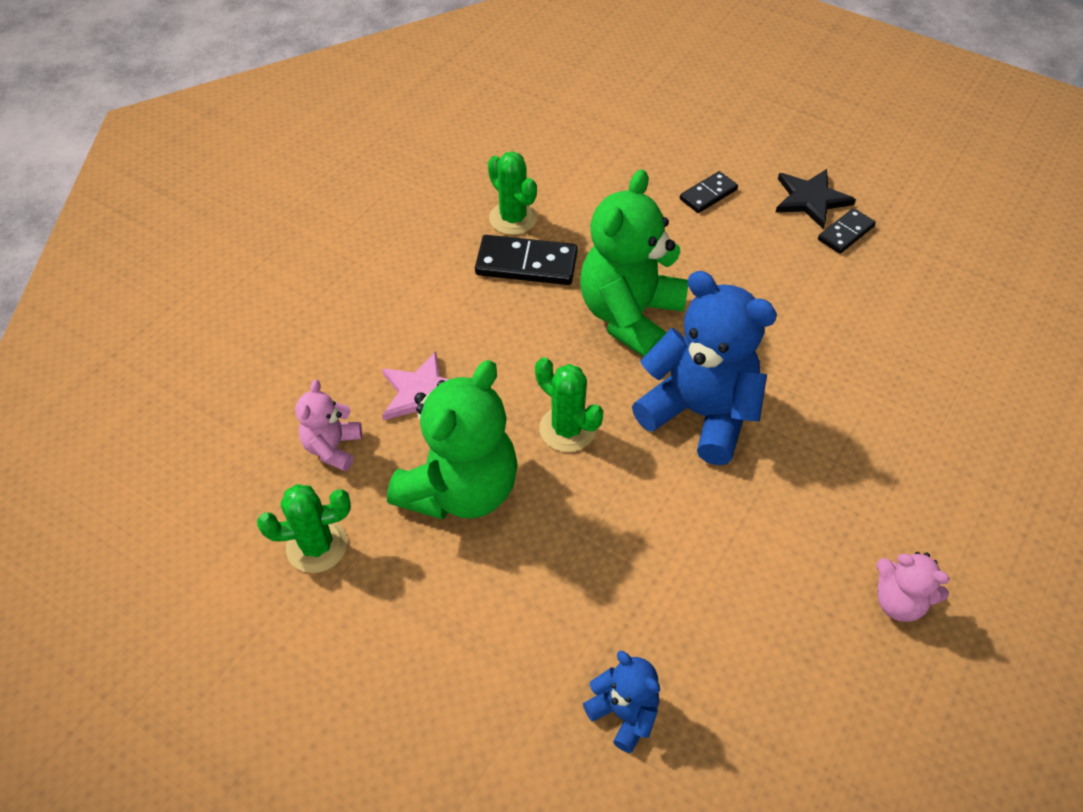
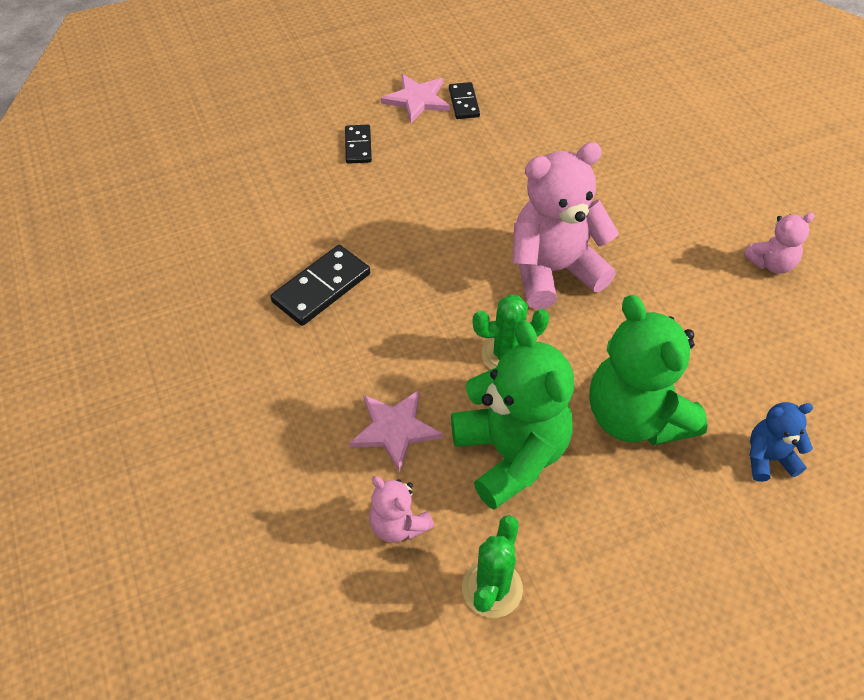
camera: 55 degrees left, 0 degrees up
(513, 218) = (264, 269): green cactus -> none
(630, 316) = (432, 257): green teddy bear -> green teddy bear (635, 417)
(699, 413) = (553, 271): blue teddy bear -> pink teddy bear
(811, 199) = (417, 99): black star -> pink star

